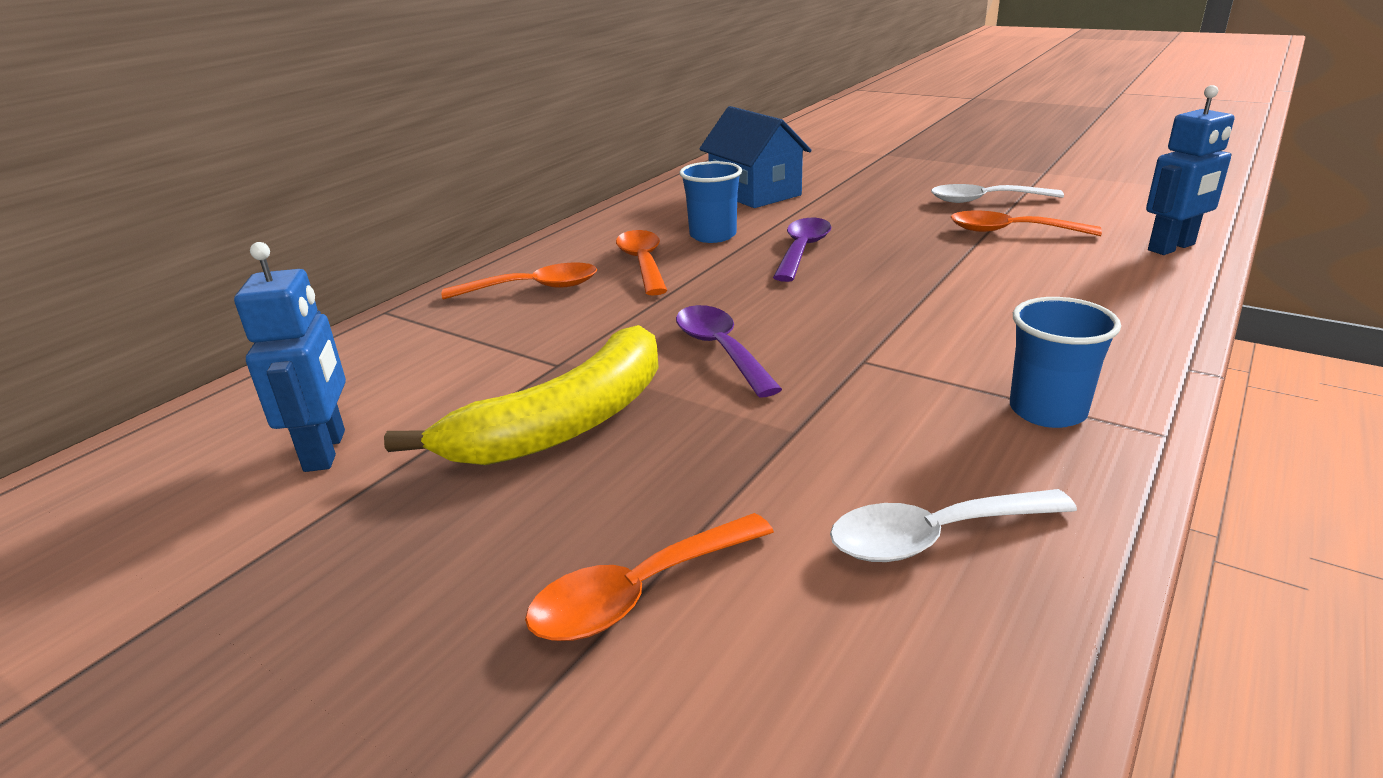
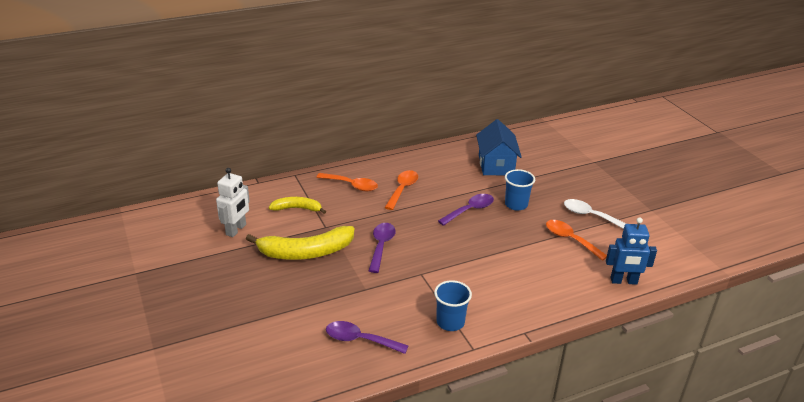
camera: 30 degrees right, 5 degrees up
(326, 450) = (236, 230): blue robot -> white robot
(452, 358) = (297, 208): none -> yellow banana
(639, 592) = (273, 314): orange spoon -> none
(713, 235) = (446, 185): blue cup -> blue cup (516, 204)
(934, 536) = (360, 340): white spoon -> purple spoon

